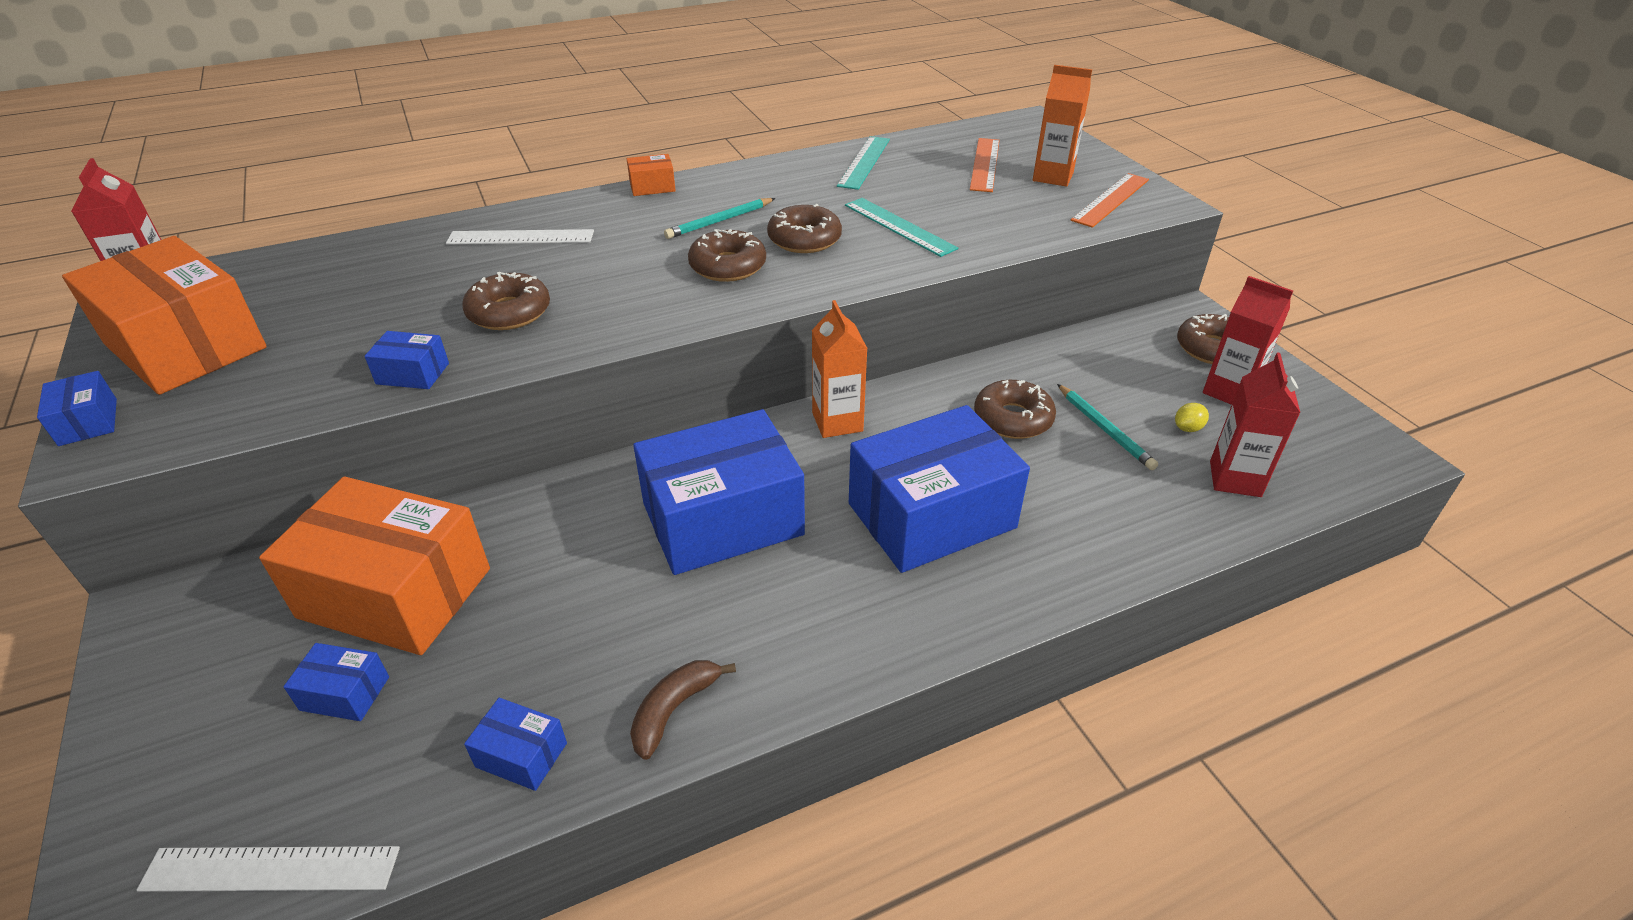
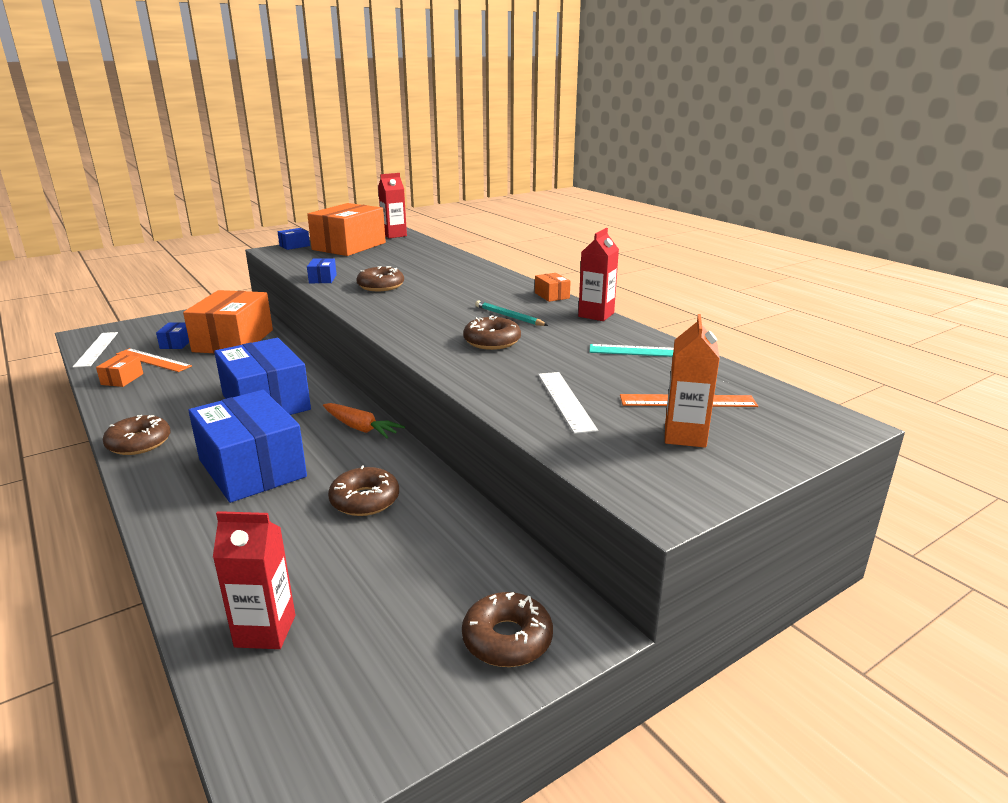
camera: 80 degrees right, 15 degrees down
(521, 237) = (466, 277): white ruler -> white ruler (565, 401)
(521, 755) = (122, 379): blue box -> orange box
(674, 710) = (128, 406): brown banana -> none
(727, 266) = (444, 324): brown donut -> brown donut (139, 443)
(837, 422) = (360, 428): orange carton -> orange carrot
(899, 226) = (528, 370): turquoise ruler -> none
(1104, 429) = (349, 549): turquoise pencil -> none
(1110, 199) = (648, 469): orange ruler -> orange ruler (153, 360)
(1188, 428) = (349, 604): yellow lemon -> none
(1229, 391) = (418, 644): red carton -> red carton (596, 315)

